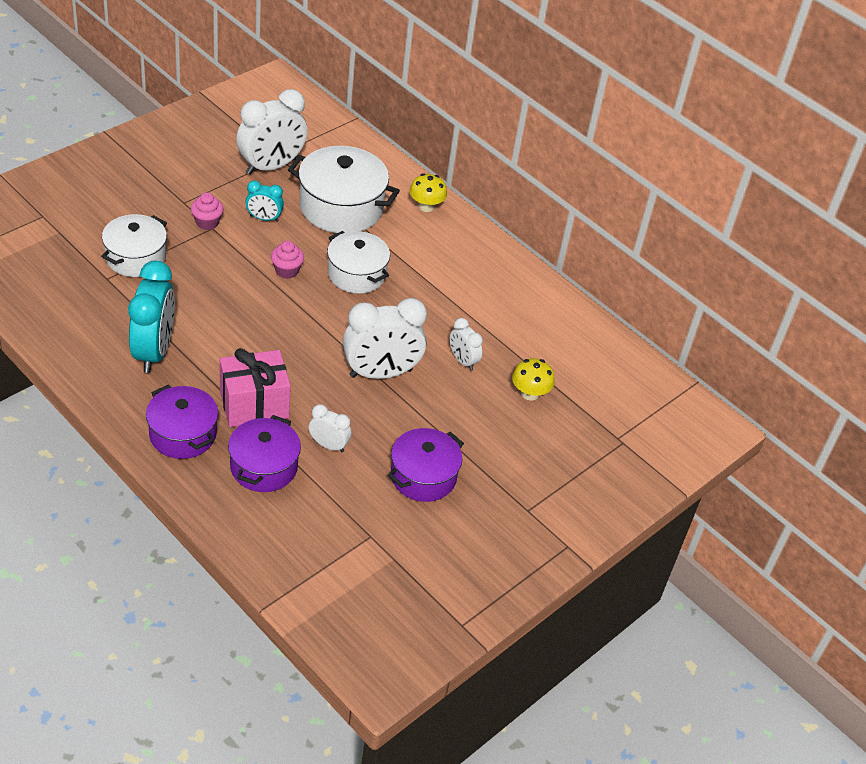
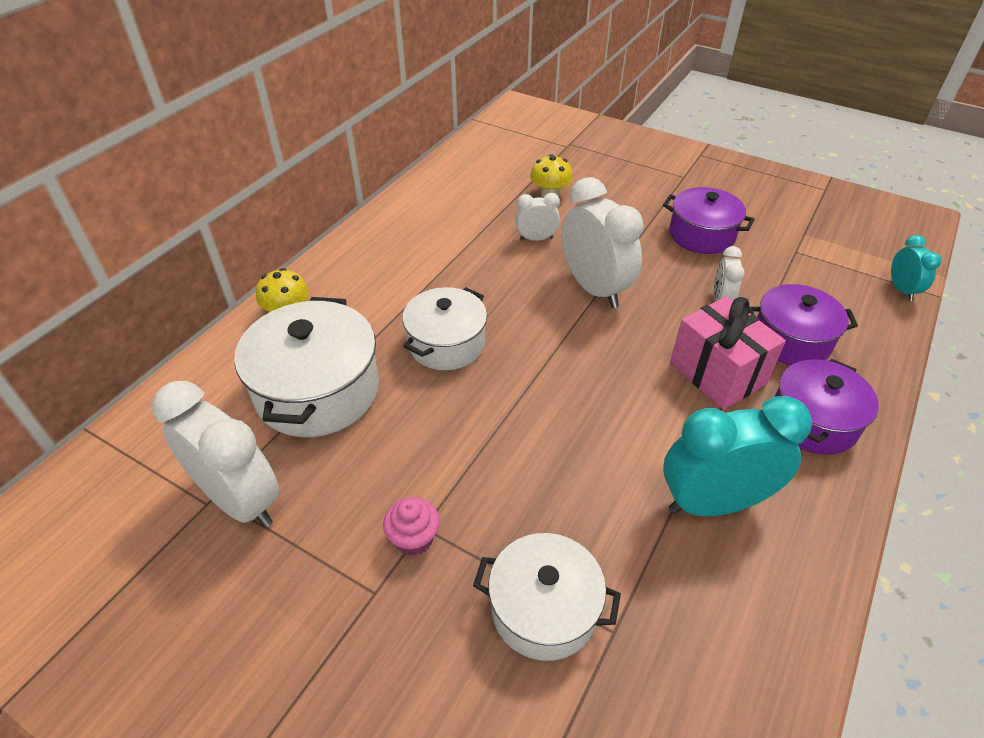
camera: 100 degrees left, 0 degrees up
(264, 218) = (375, 469): turquoise clock -> turquoise clock (901, 290)
(286, 271) = (475, 410): pink cupcake -> none
(463, 361) = (536, 239): white clock -> white clock turned 135 degrees counterclockwise

